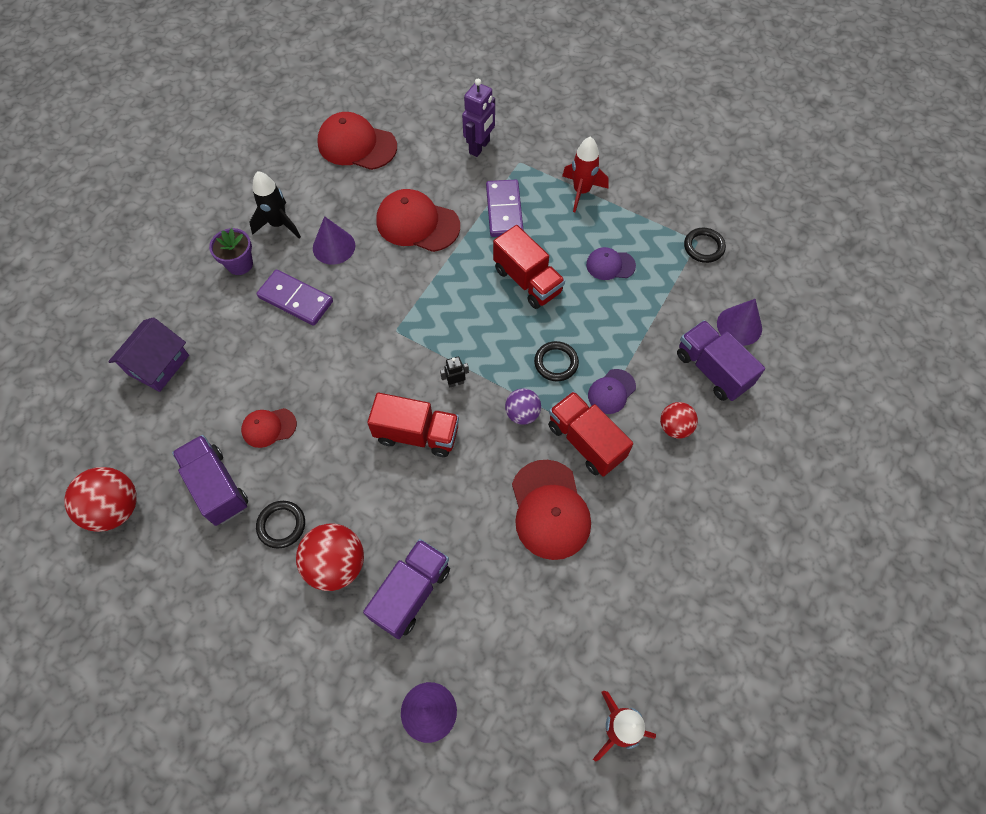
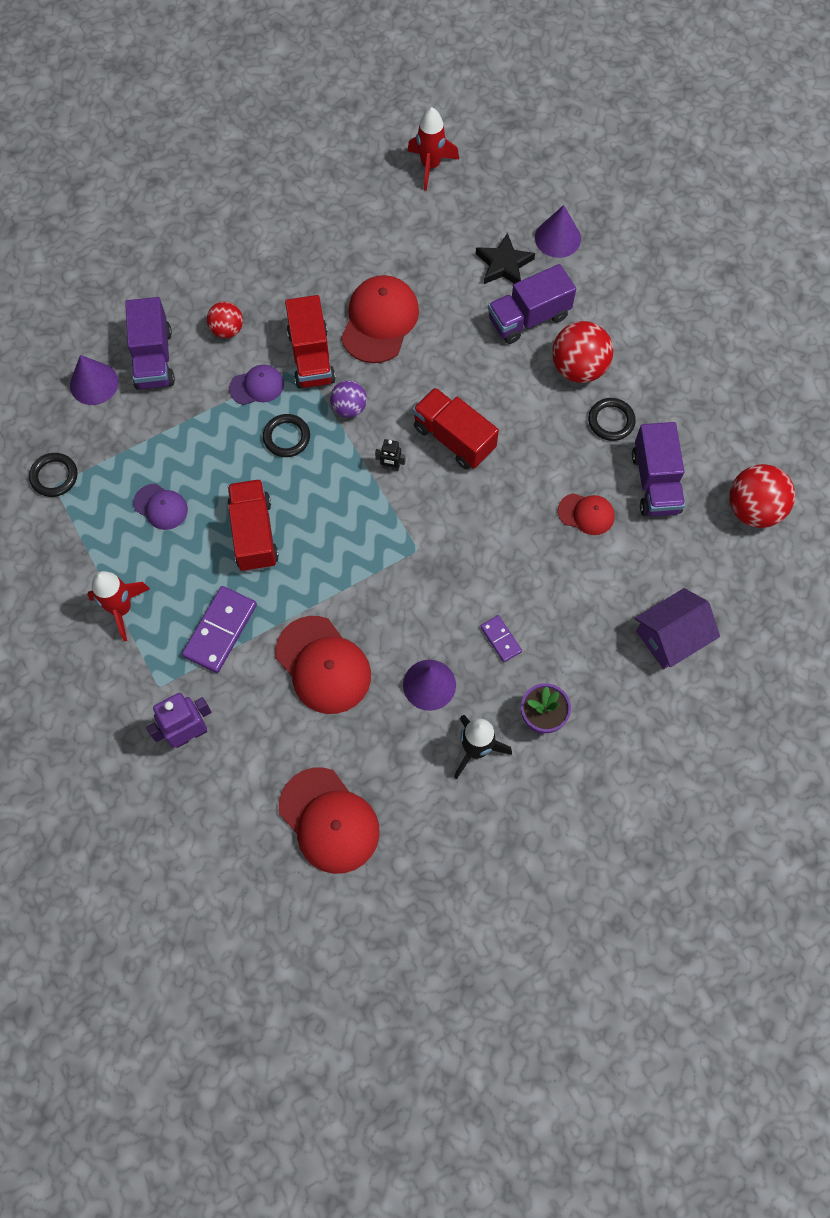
camera: 150 degrees left, 5 degrees up
(295, 299) = (501, 639): purple domino -> purple domino, size x0.54
(468, 643) = (504, 264): none -> black star

